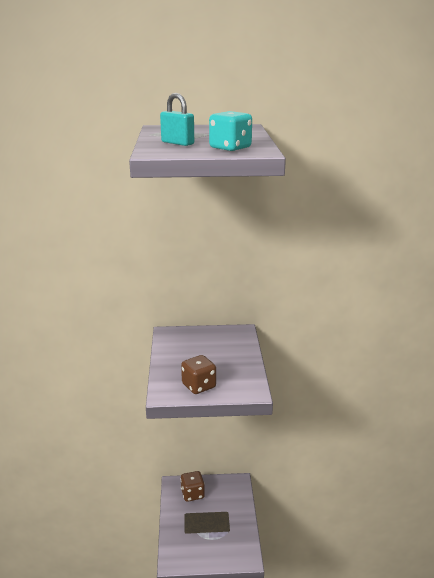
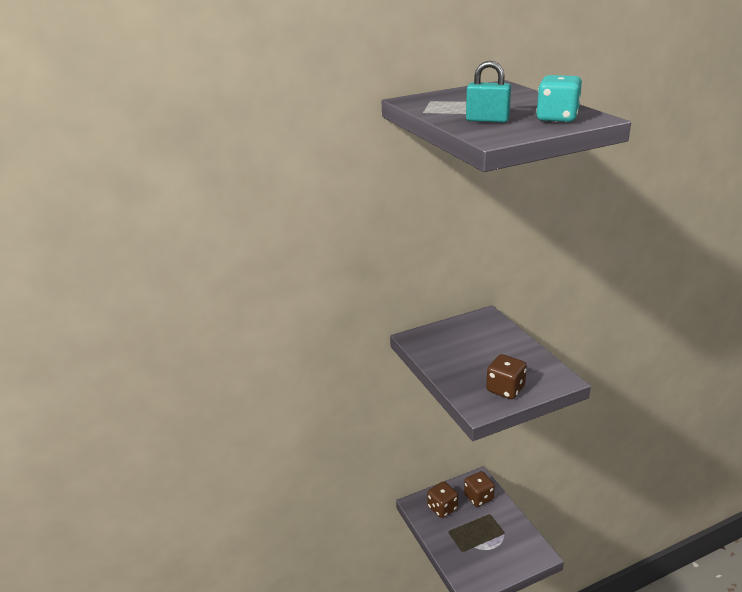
camera: 20 degrees left, 5 degrees up
(227, 495) = (478, 497): none -> brown dice

